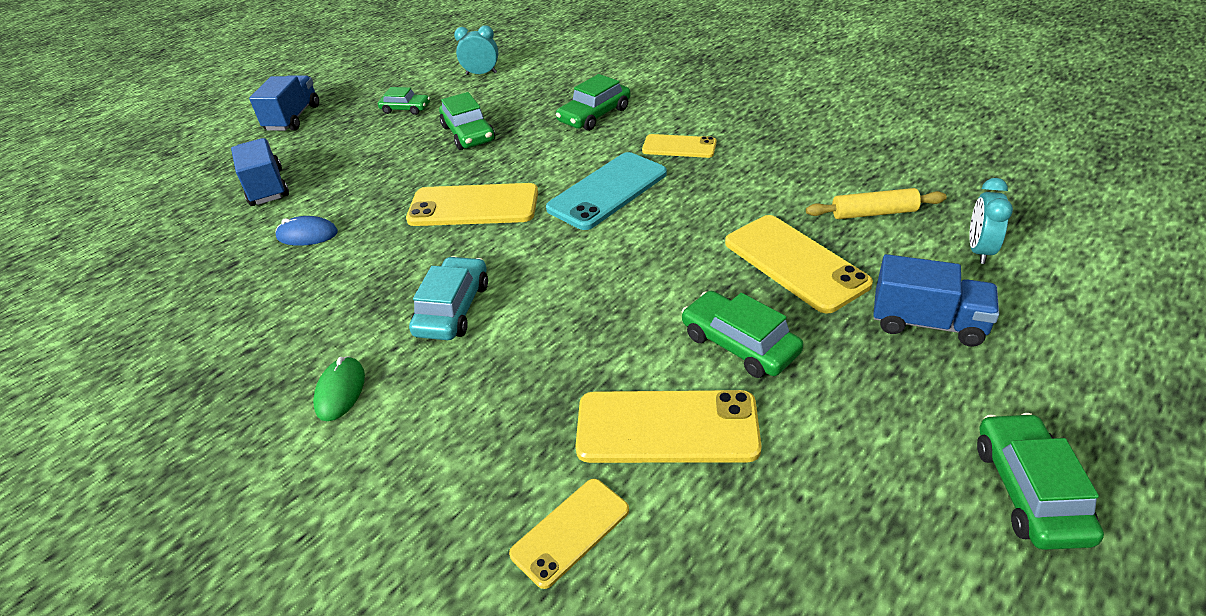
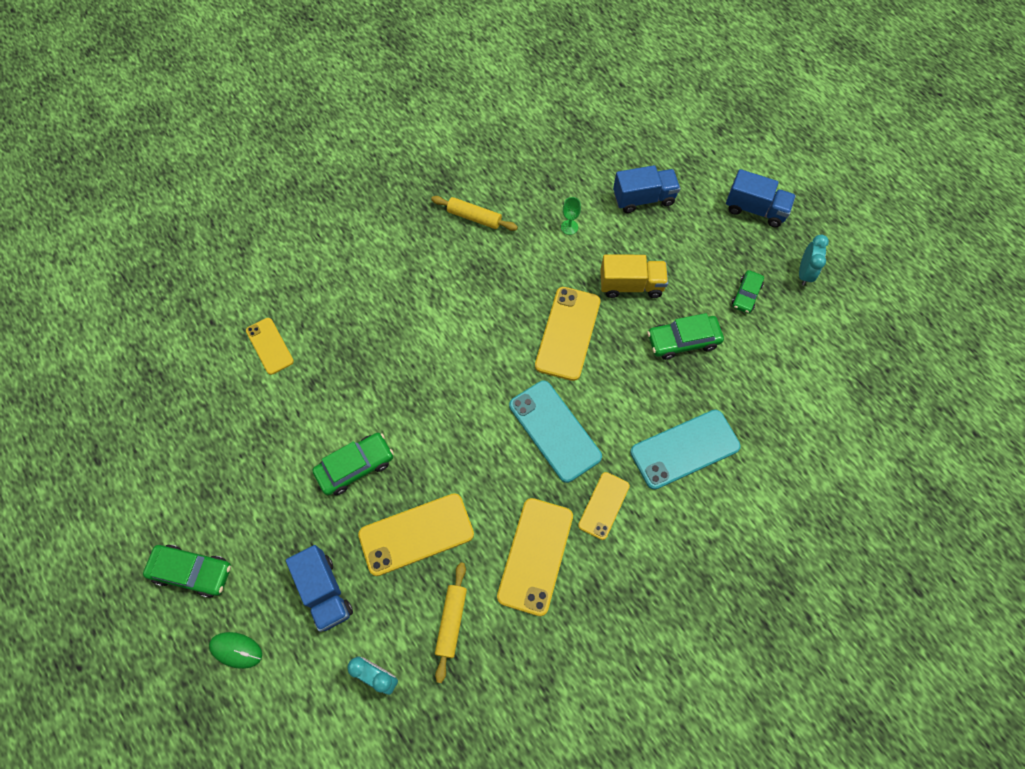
camera: 100 degrees right, 25 degrees up
(280, 327) = (474, 217): none -> yellow rolling pin
(307, 235) = (569, 227): blue mouse -> green goblet
(340, 391) = (406, 249): green mouse -> green mouse (236, 650)
(398, 175) = (631, 285): none -> yellow truck
(453, 309) = (454, 310): turquoise car -> none
(481, 74) = (804, 364): turquoise clock -> turquoise clock (804, 273)
(594, 115) = (684, 449): green car -> turquoise phone
(667, 427) = (311, 406): yellow phone -> yellow phone (535, 556)
(927, 323) = (325, 592): blue truck -> blue truck turned 60 degrees counterclockwise

